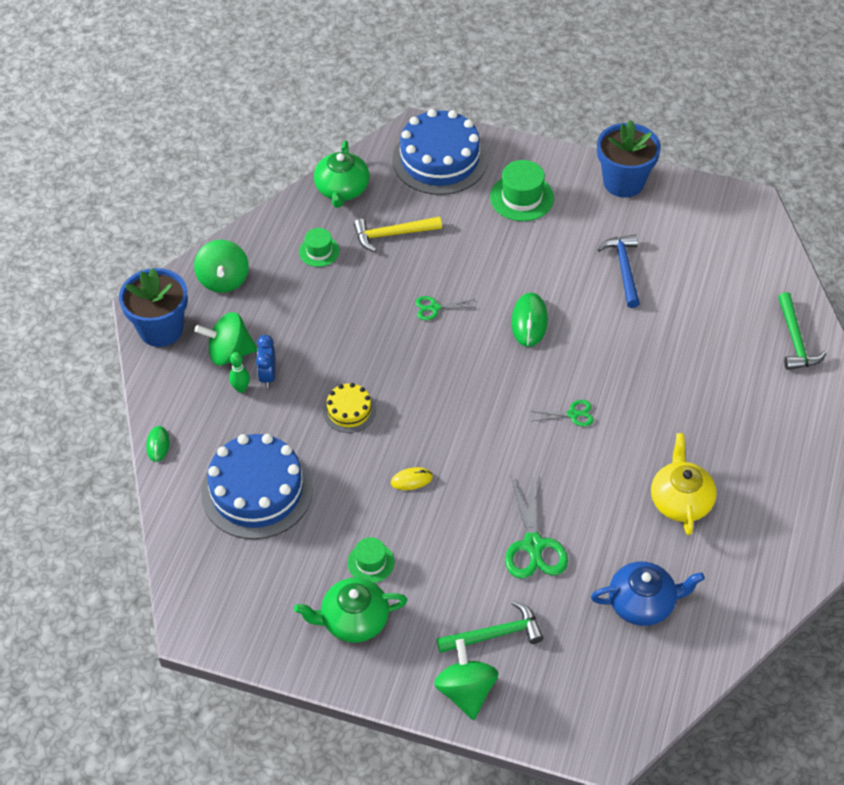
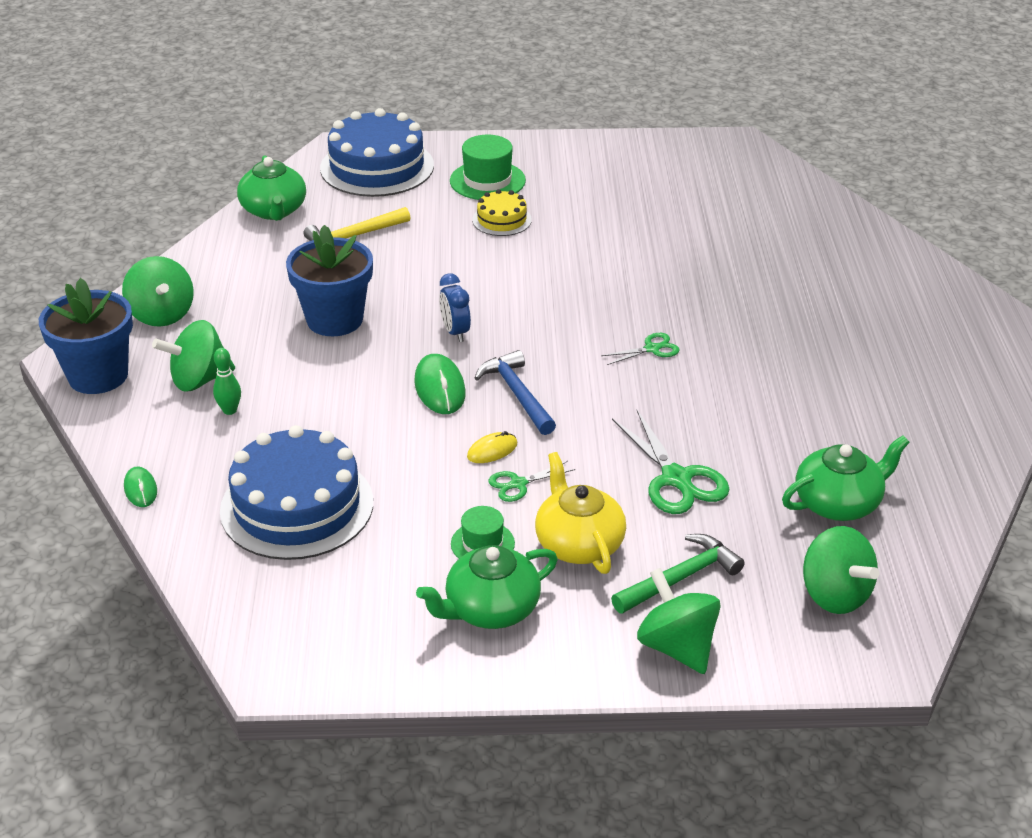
camera: 20 degrees left, 15 degrees down
(268, 376) = (259, 391): blue clock -> blue clock (455, 332)
(319, 251) = (271, 267): green hat -> none
(349, 410) = (380, 402): yellow cake -> yellow cake (501, 220)
(434, 308) = (437, 289): green scissors -> green scissors (518, 484)
(529, 321) = (554, 279): green mouse -> green mouse (440, 388)
(598, 683) = (835, 595): none -> green spinning top
(623, 182) = (592, 149): blue flower pot -> blue flower pot (335, 320)
(624, 269) = (635, 216): blue hammer -> blue hammer (517, 394)
(642, 603) = (838, 503): blue teapot -> green teapot
(680, 500) = (821, 398): yellow teapot -> yellow teapot (578, 543)
(795, 340) = (854, 238): green hammer -> none

